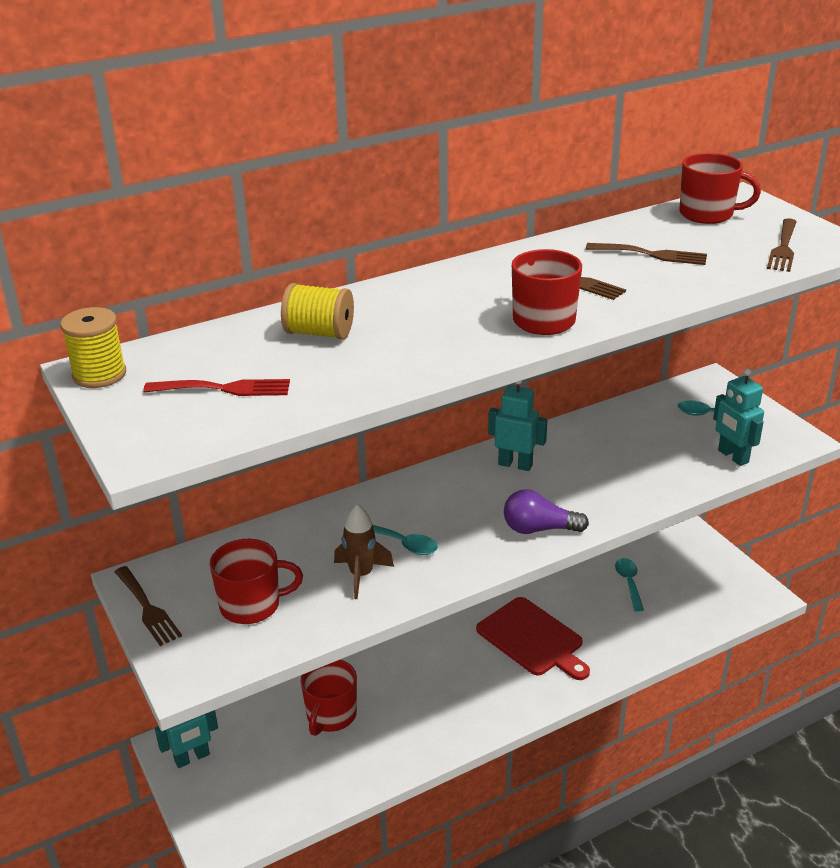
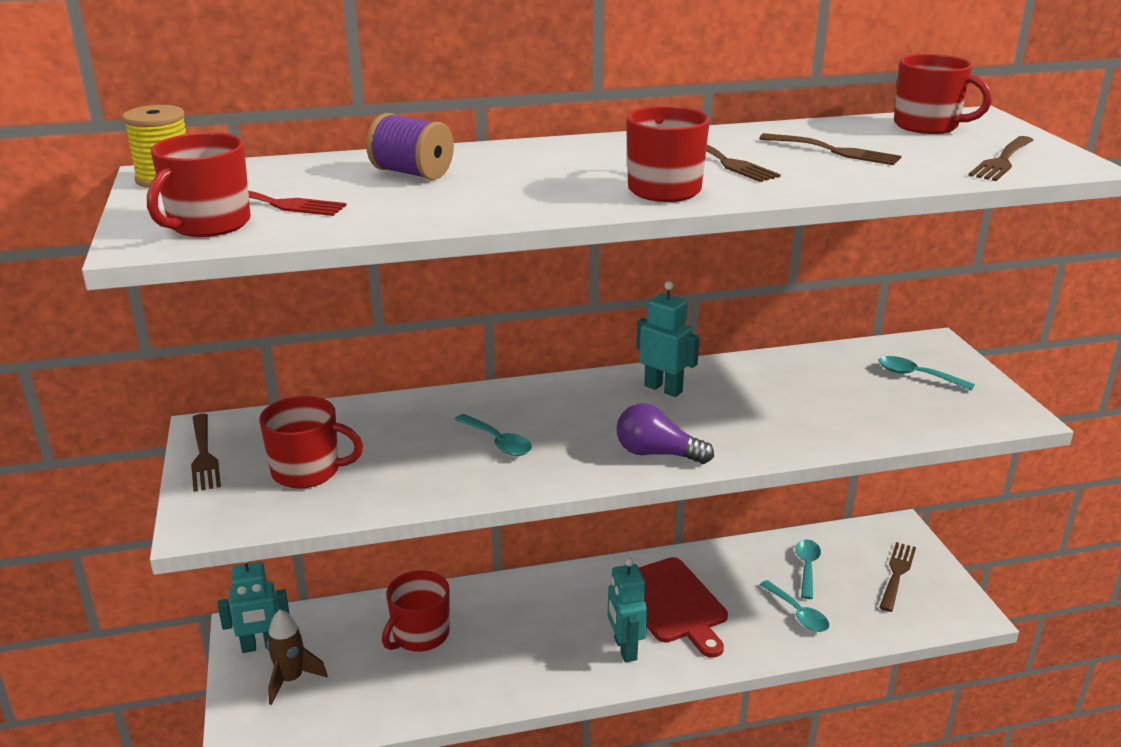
camera: 15 degrees right, 5 degrees down
(184, 423) = (208, 224): none -> red mug
(319, 333) = (412, 173): yellow spool -> purple spool
(361, 575) = (437, 464): brown rocket -> brown rocket (291, 679)
(636, 626) = (798, 613): none -> turquoise spoon
(701, 573) = (897, 573): none -> brown fork
(732, 456) = (924, 420): turquoise robot -> turquoise robot (625, 649)

